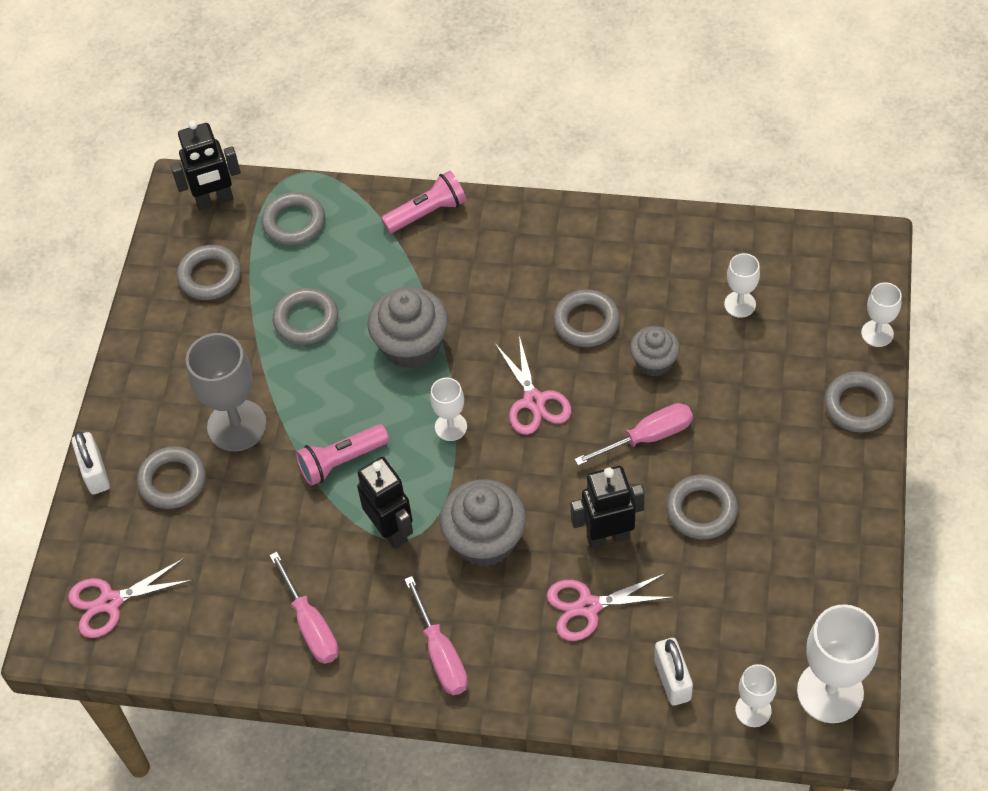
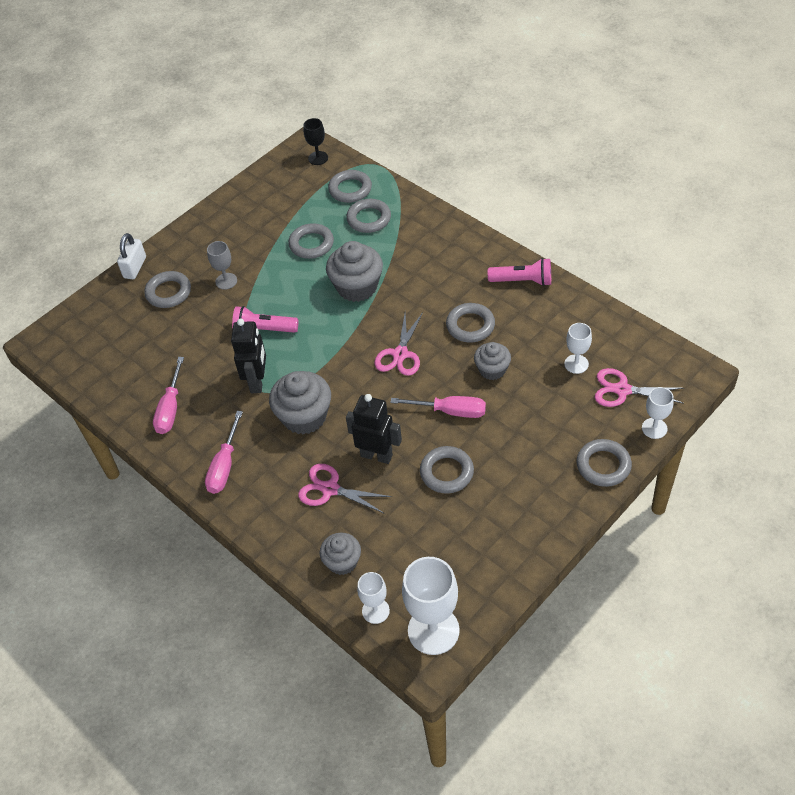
camera: 35 degrees right, 5 degrees down
(110, 602) = (83, 338): pink scissors -> pink scissors (622, 390)
(210, 276) = (281, 196): grey ring -> grey ring (369, 219)
(214, 200) = (318, 158): black robot -> black goblet
(237, 425) = (226, 281): grey goblet -> grey goblet, size x0.54
(427, 213) = (429, 219): pink flashlight -> pink flashlight (522, 281)
(451, 427) = (340, 343): white goblet -> none
(672, 680) = (342, 562): white padlock -> grey cupcake

